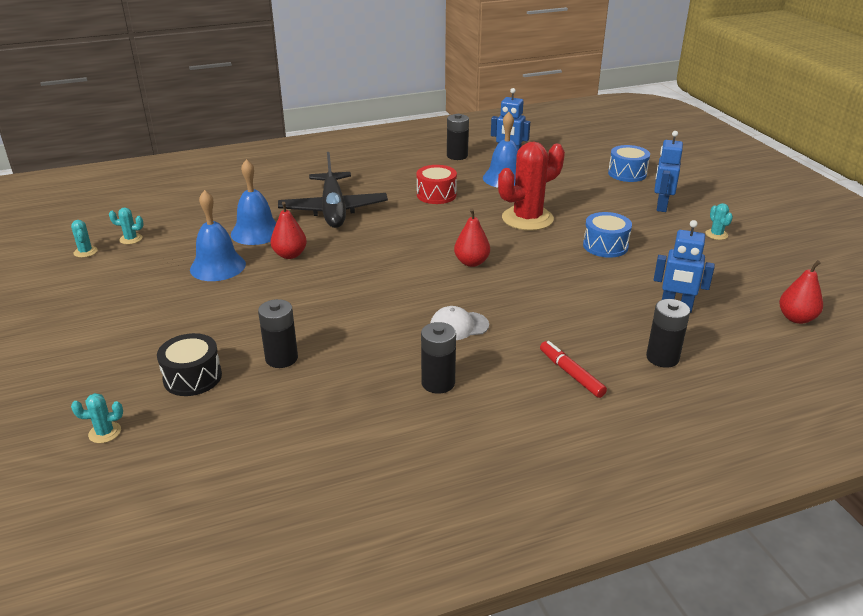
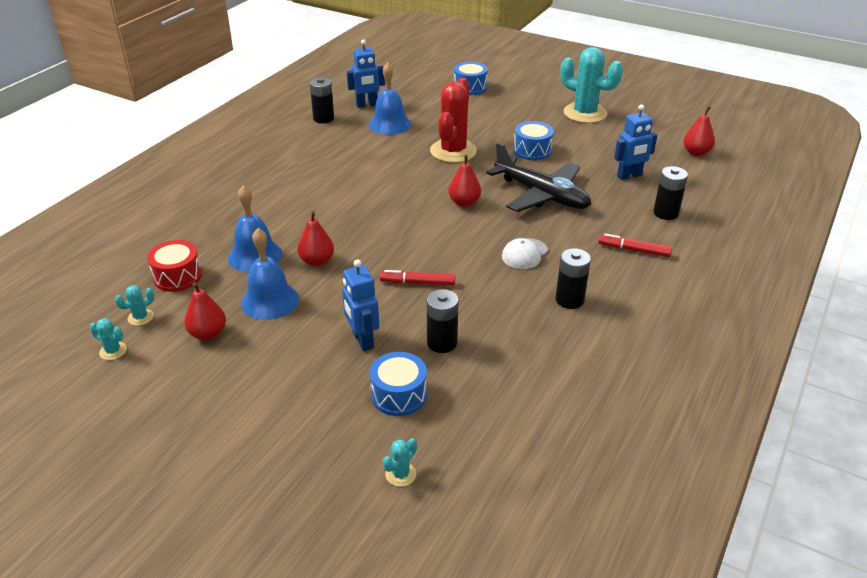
camera: 40 degrees left, 5 degrees up
(149, 269) = (208, 334): none -> red pear
(192, 377) = (399, 395): black drum -> blue drum
(333, 210) = (292, 207): black plane -> black plane (542, 195)
(335, 305) = (417, 283): none -> red marker
(436, 195) = (357, 159): red drum -> red drum (177, 276)
(661, 206) = (526, 105): blue robot -> blue robot (362, 340)
(716, 234) = (585, 113): turquoise cactus -> turquoise cactus, size x2.44

